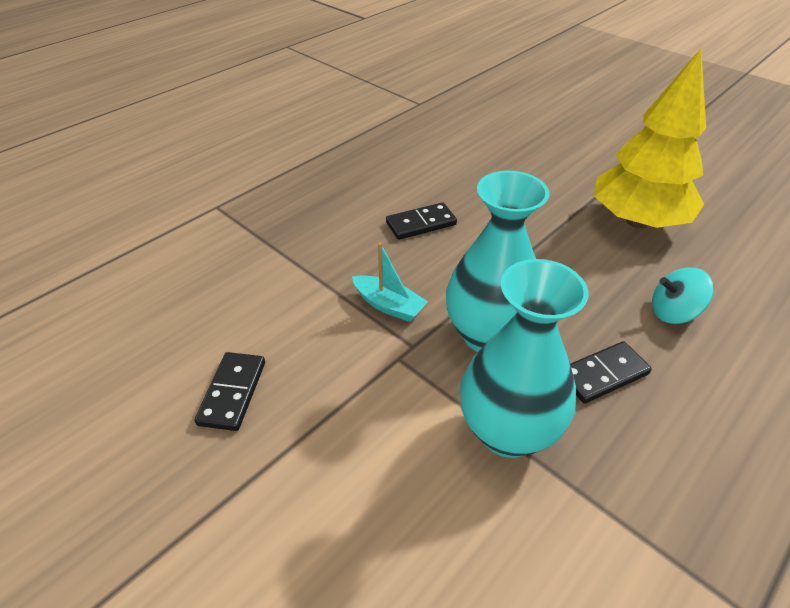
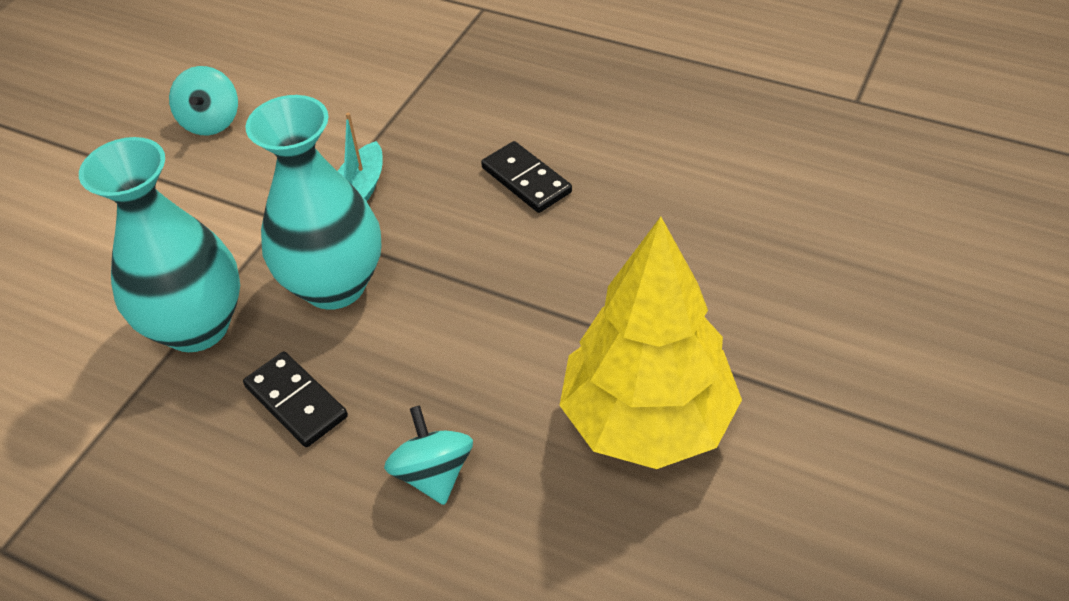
camera: 75 degrees right, 5 degrees up
(233, 393) = (211, 121): black domino -> turquoise spinning top

